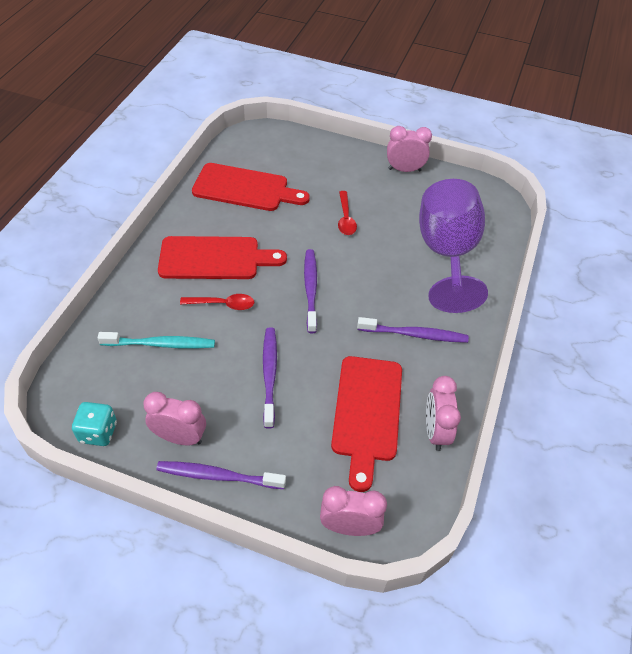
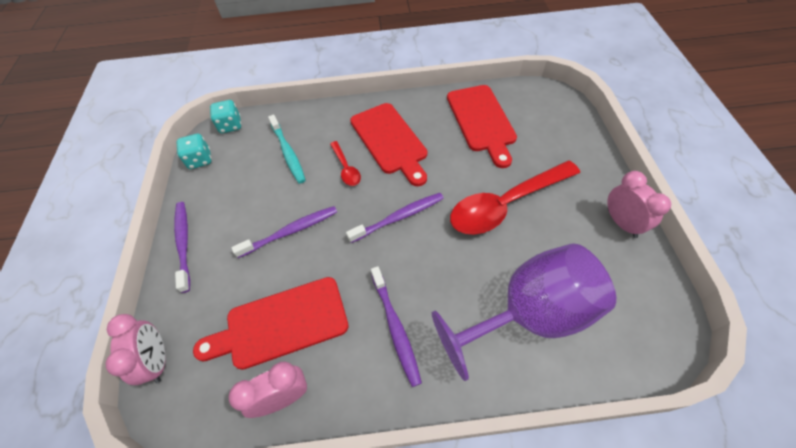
camera: 70 degrees right, 5 degrees up
(65, 386) = (230, 125): none -> turquoise dice
(180, 437) = (210, 204): pink clock -> none
(345, 218) = (506, 204): red spoon -> red spoon, size x2.13

